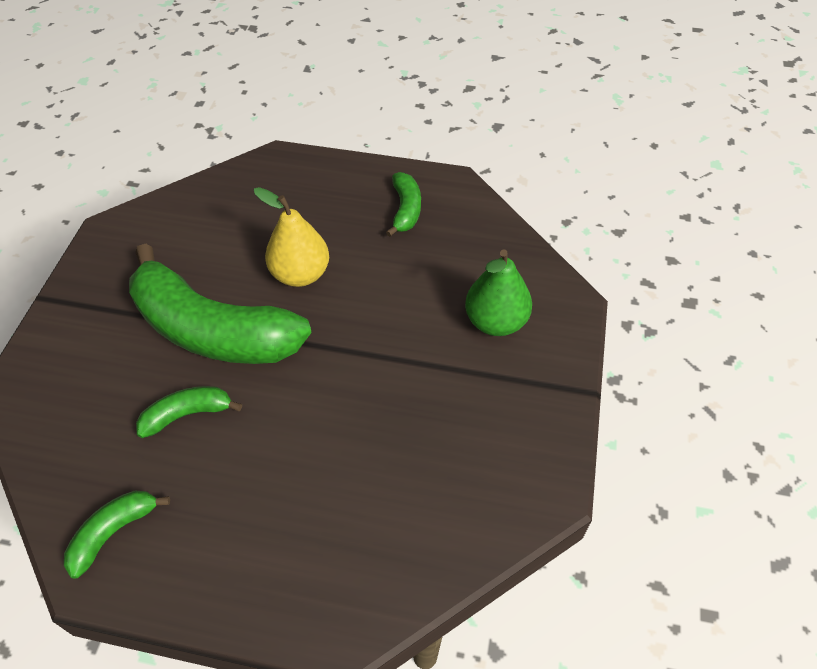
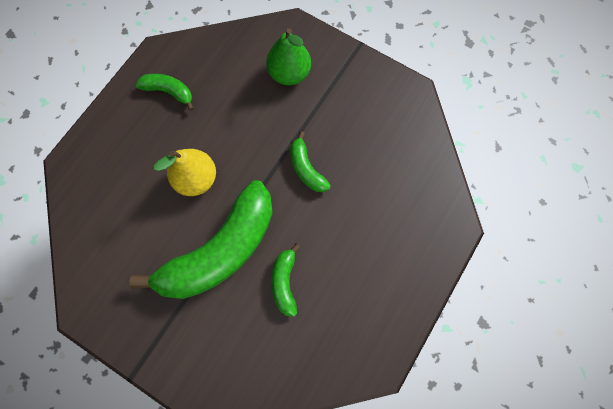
camera: 70 degrees left, 20 degrees up
(113, 532) = (355, 345): green banana -> green banana (306, 168)

